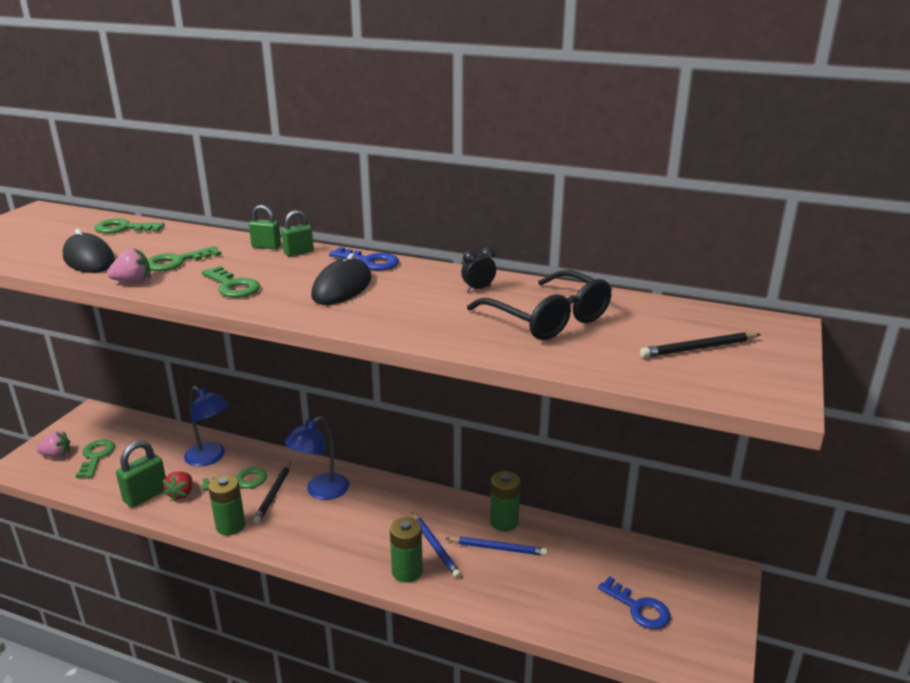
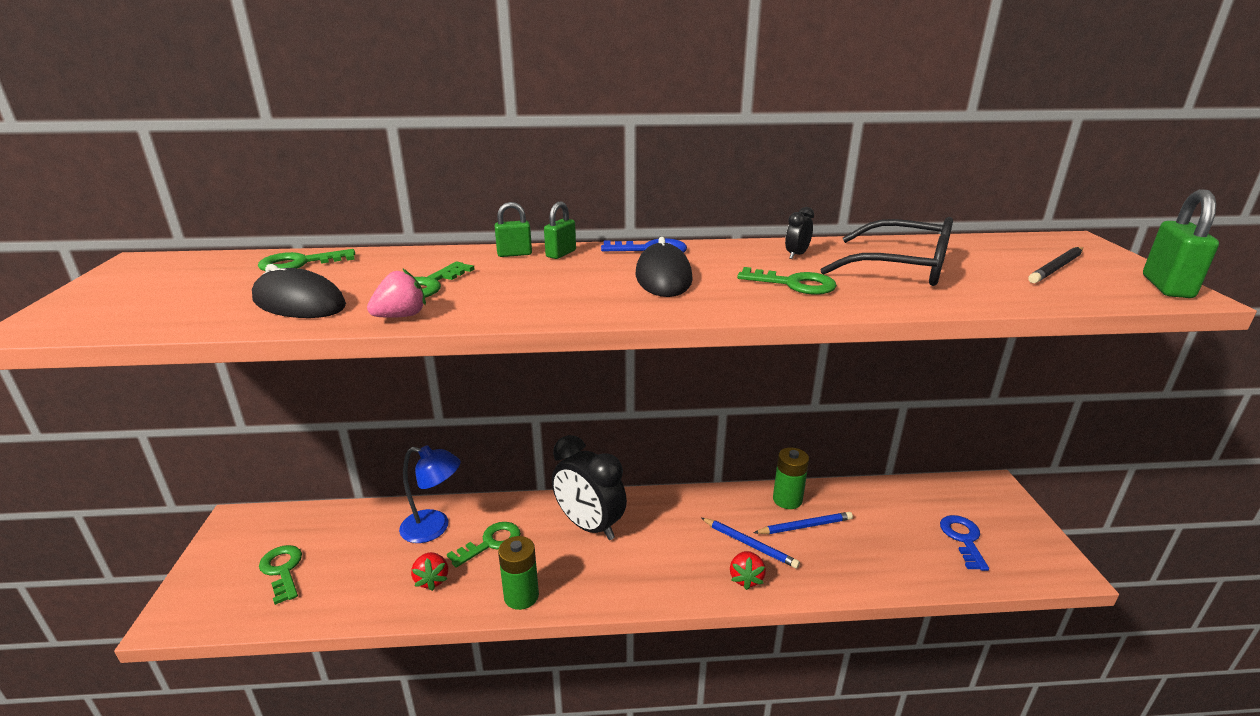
camera: 25 degrees left, 0 degrees up
(56, 455) = (223, 585): pink strawberry -> none
(146, 495) = (388, 596): green padlock -> green padlock (1167, 287)
(232, 286) = (538, 298): green key -> green key (794, 284)
(273, 494) = (541, 545): black pencil -> none
(321, 491) = (589, 526): blue lamp -> black clock
(407, 571) = (746, 578): green battery -> red strawberry
(638, 608) = (963, 539): blue key -> blue key turned 105 degrees counterclockwise

